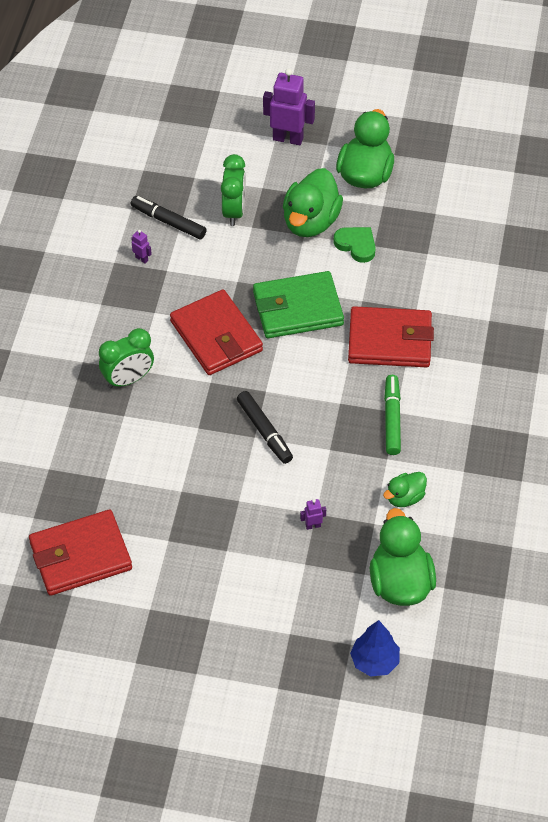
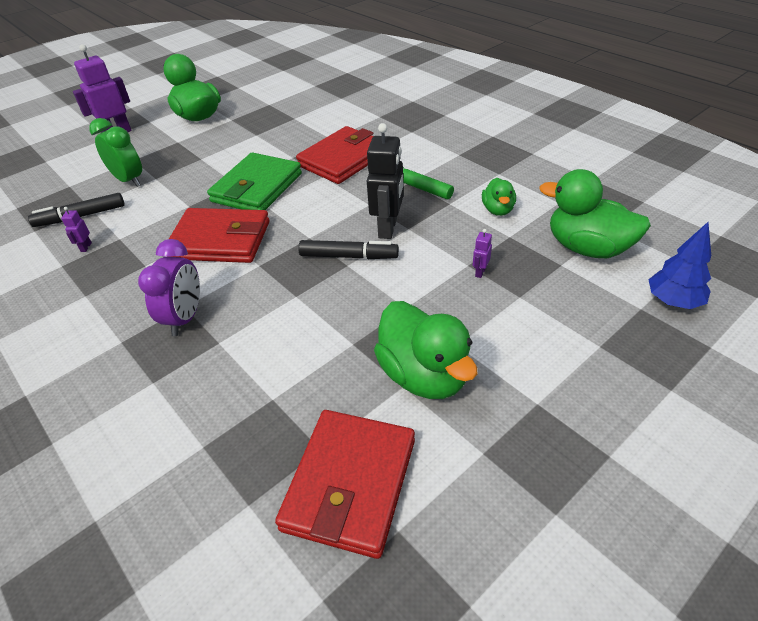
camera: 50 degrees left, 10 degrees down
(128, 379) = (185, 318): green clock -> purple clock
(142, 258) = (86, 247): purple robot -> purple robot turned 75 degrees counterclockwise
(310, 222) = (195, 151): green duck -> green duck (424, 375)
(318, 436) = (388, 228): none -> black robot
(356, 245) = (244, 141): green heart -> none

